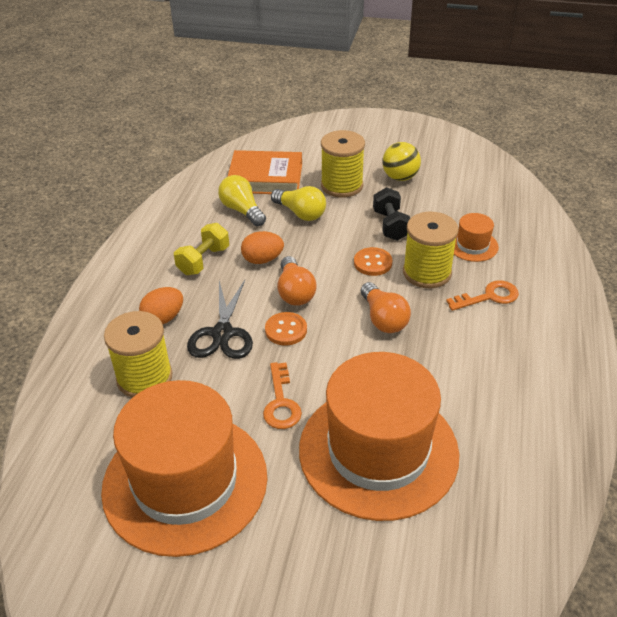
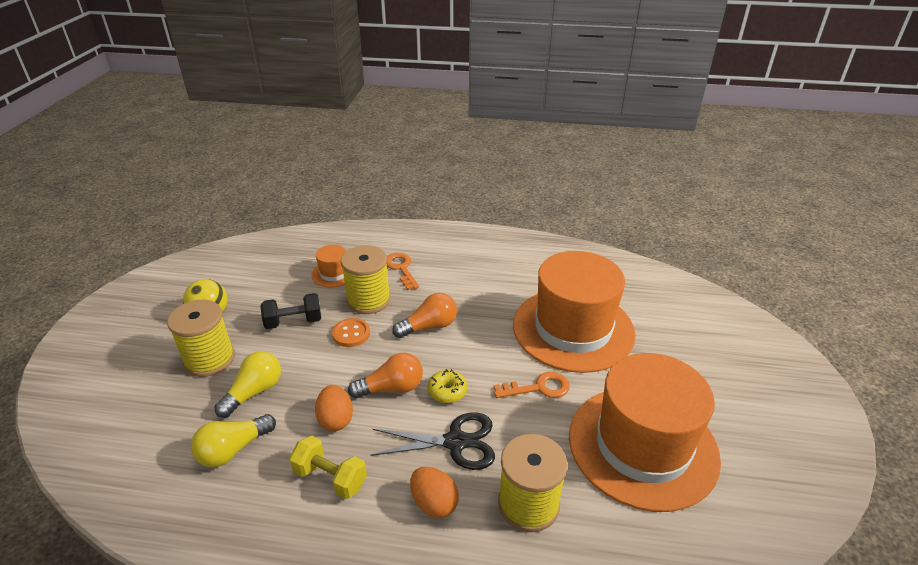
camera: 95 degrees left, 5 degrees down
(265, 178) = (166, 432): orange book -> none
(286, 330) = (447, 391): orange button -> yellow donut

